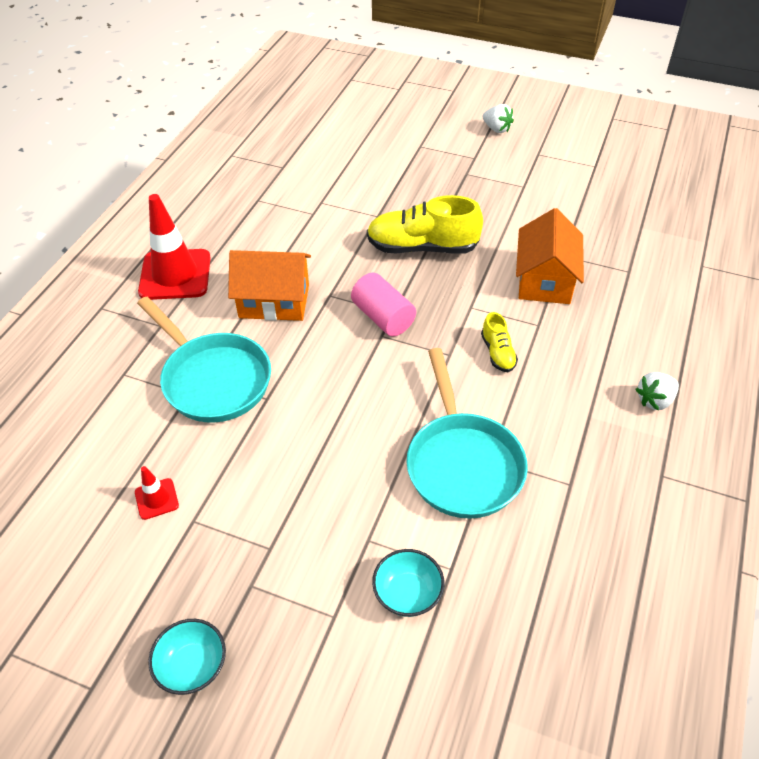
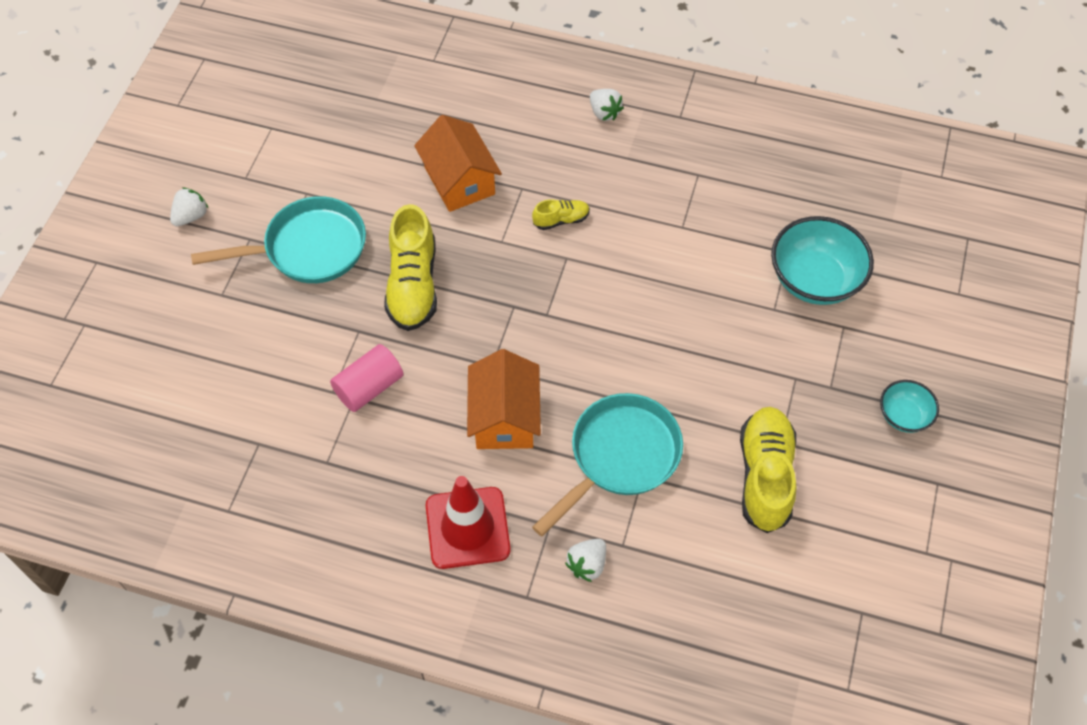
camera: 95 degrees left, 10 degrees up
(114, 348) = (587, 564): none -> white strawberry
(156, 499) = (765, 476): red traffic cone -> yellow shoe
(383, 317) = (521, 315): pink cylinder -> pink cylinder (369, 387)
(407, 593) = (814, 279): turquoise bowl -> turquoise bowl, size x1.83
(462, 464) = (690, 246): turquoise pan -> turquoise pan (308, 248)
(545, 280) = (459, 180): orange house -> orange house turned 60 degrees clockwise

